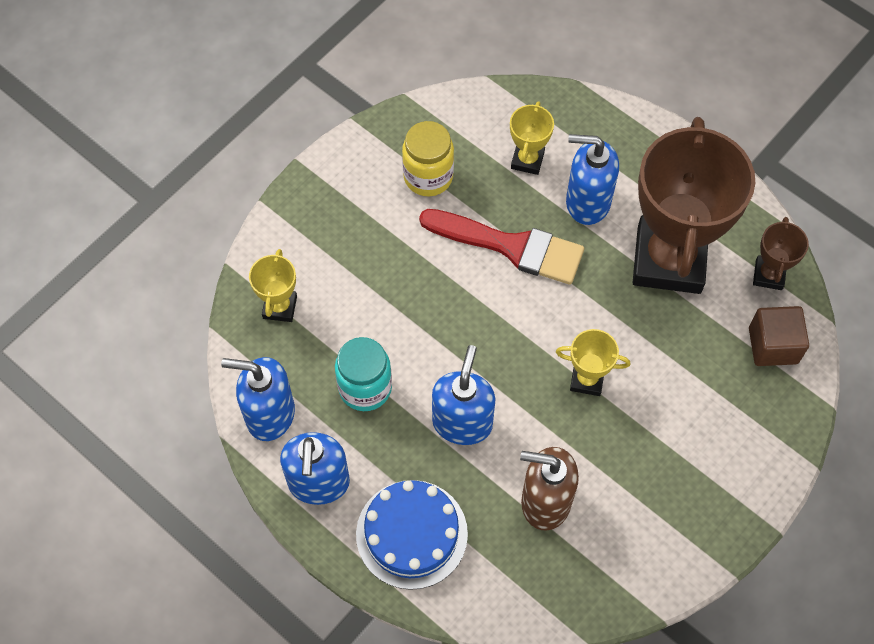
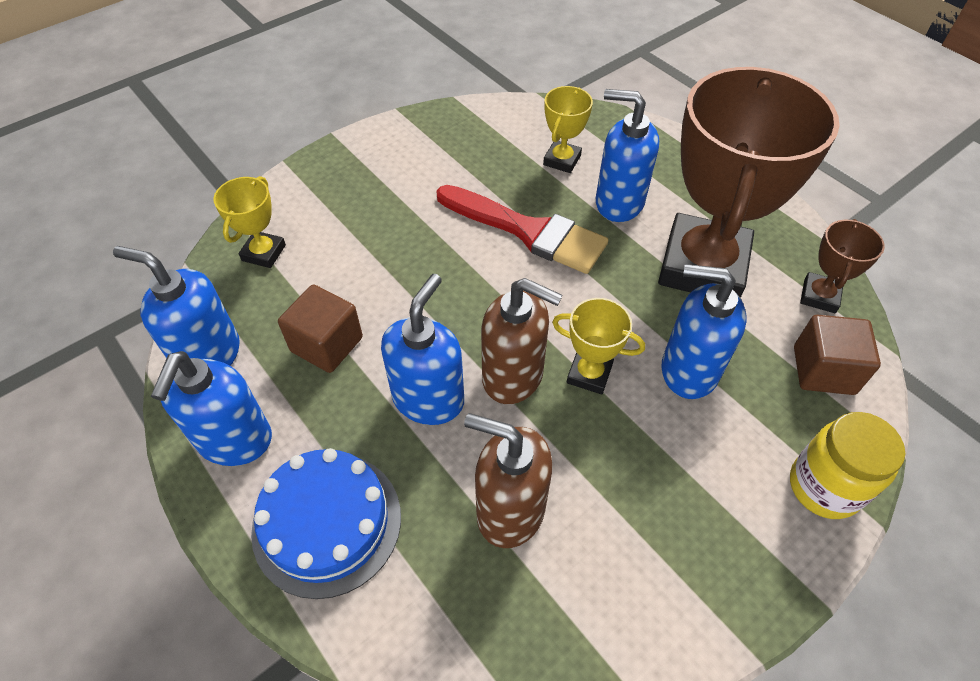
camera: 10 degrees right, 10 degrees down
(365, 388) = (327, 344): turquoise jar -> brown cube
(428, 177) = (456, 161): yellow jar -> yellow jar (824, 487)
(526, 392) = (513, 376): none -> brown soap dispenser
(666, 363) = (688, 370): none -> blue soap dispenser

